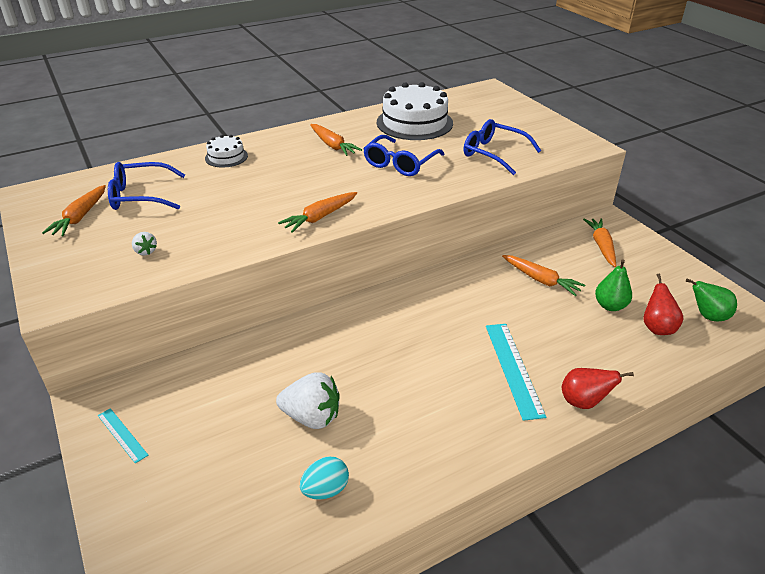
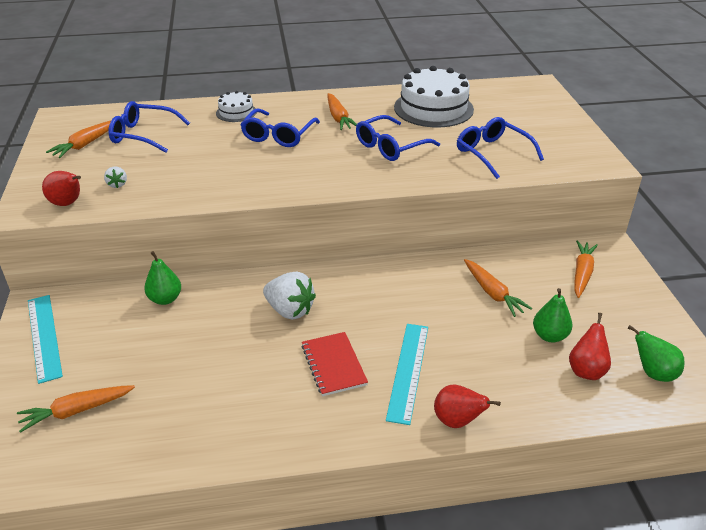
camera: 20 degrees right, 0 degrees up
(101, 282) = (68, 203): none -> red pear
(122, 435) = (44, 337): turquoise ruler -> turquoise ruler, size x1.78
(236, 361) = (165, 299): none -> green pear
(285, 172) = (278, 135): none -> blue glasses
(312, 417) = (199, 364): white strawberry -> white strawberry (290, 310)
(320, 217) = (281, 184): orange carrot -> orange carrot (77, 411)
(325, 490) = (173, 429): turquoise egg -> none
(443, 381) = (333, 365): none -> red notebook

